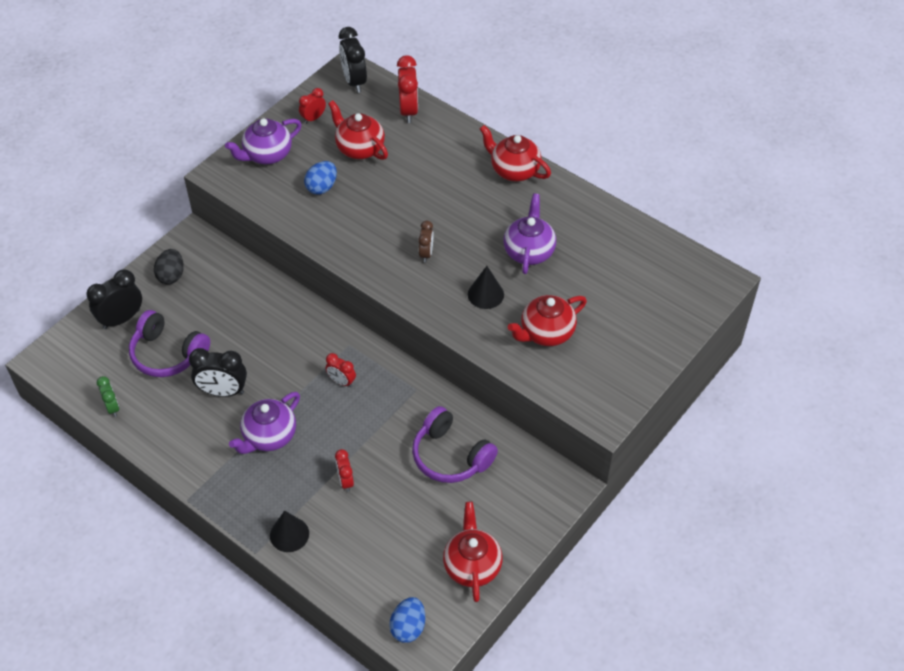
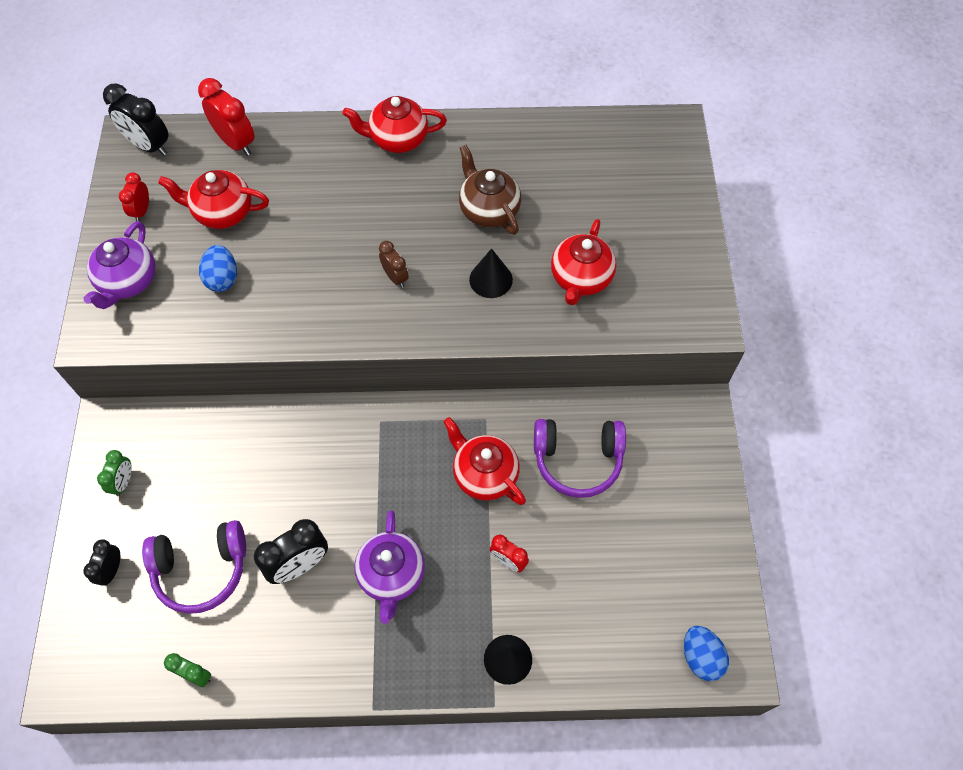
camera: 40 degrees left, 10 degrees up
(121, 319) = (112, 570): black clock -> black clock, size x0.59
(171, 275) = (123, 482): black egg -> green clock
(341, 381) = (408, 464): red clock -> none
(472, 565) = (696, 550): red teapot -> red teapot (484, 474)
(529, 251) = (488, 210): purple teapot -> brown teapot

